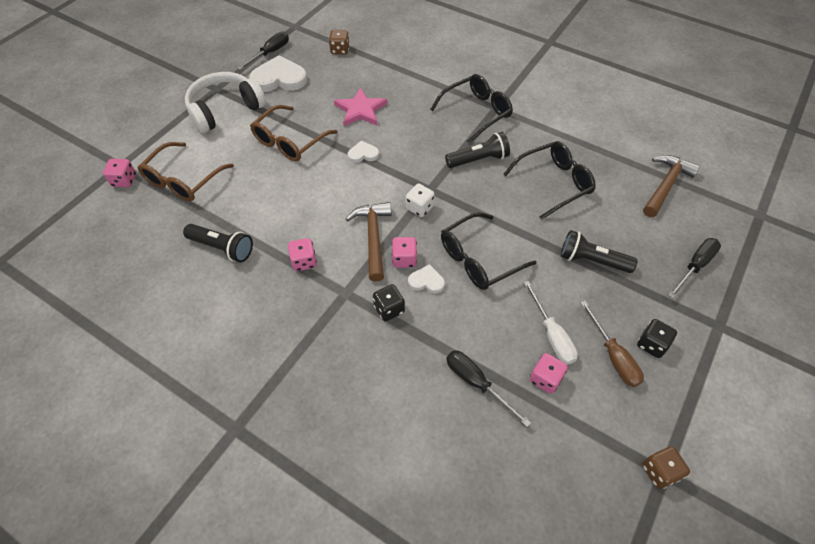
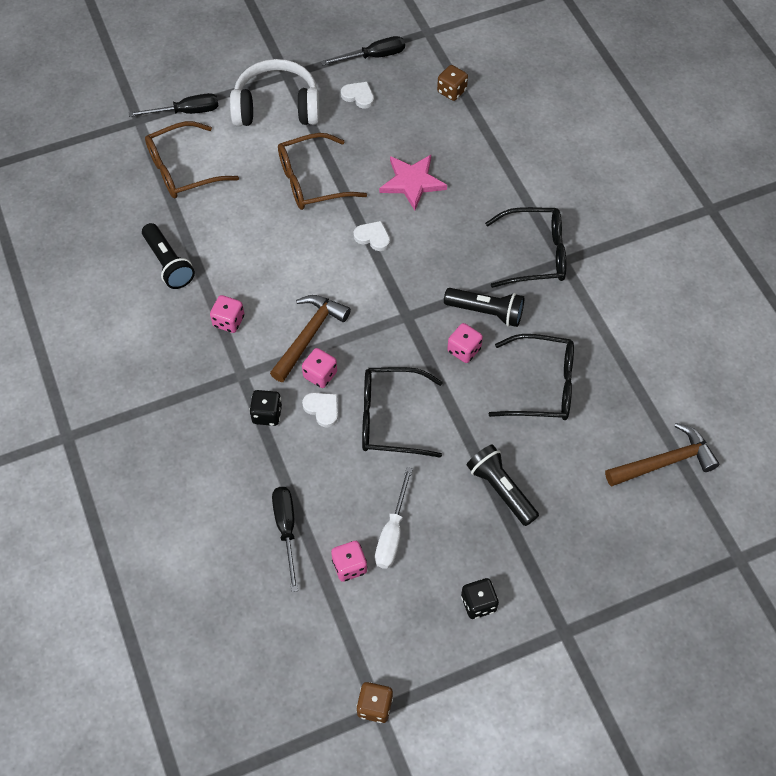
camera: 35 degrees right, 5 degrees up
(124, 180) = (132, 140): pink dice -> pink dice (464, 350)
(279, 79) = (358, 96): white heart -> white heart, size x0.51
(419, 208) = (379, 330): white dice -> none
(613, 356) = (431, 588): brown screwdriver -> none
(695, 266) = (603, 563): black screwdriver -> black screwdriver (186, 112)

